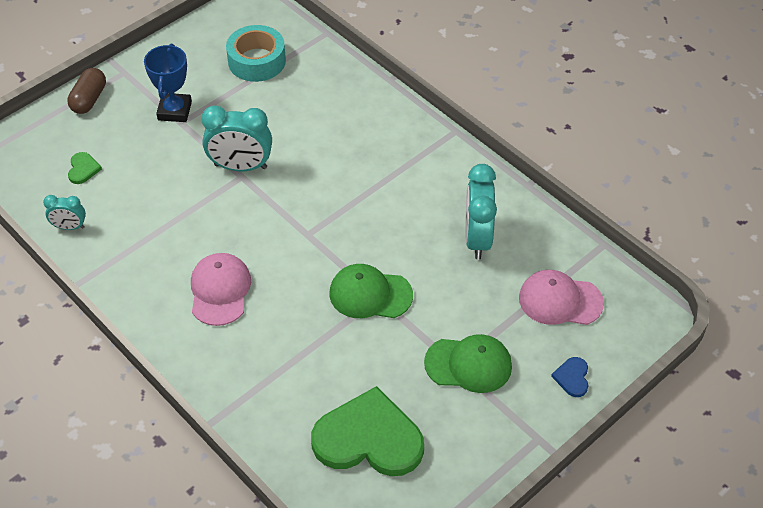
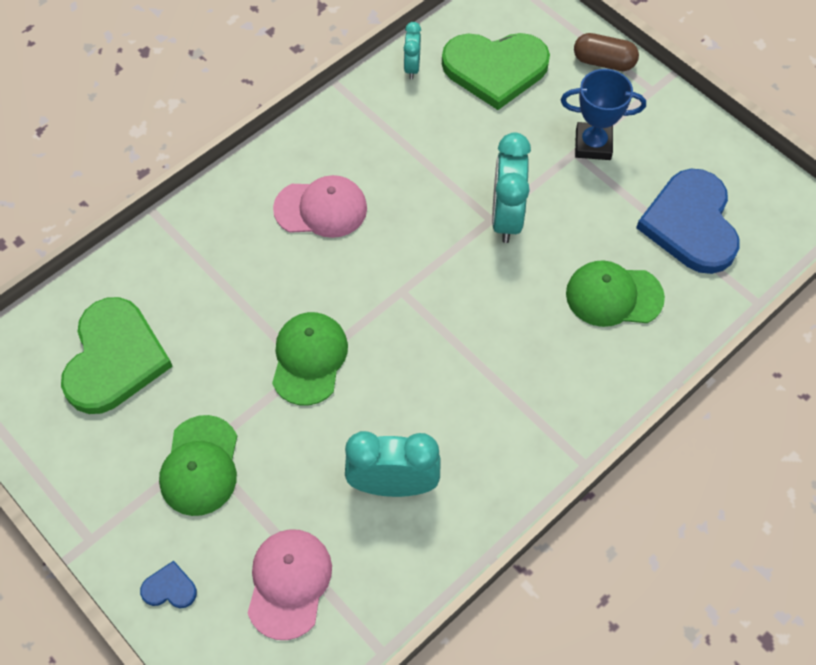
camera: 90 degrees right, 10 degrees up
(83, 169) = (495, 69): green heart -> green heart, size x2.46
(257, 61) = (691, 224): turquoise tape -> blue heart
(317, 107) = (613, 296): none -> green cap

